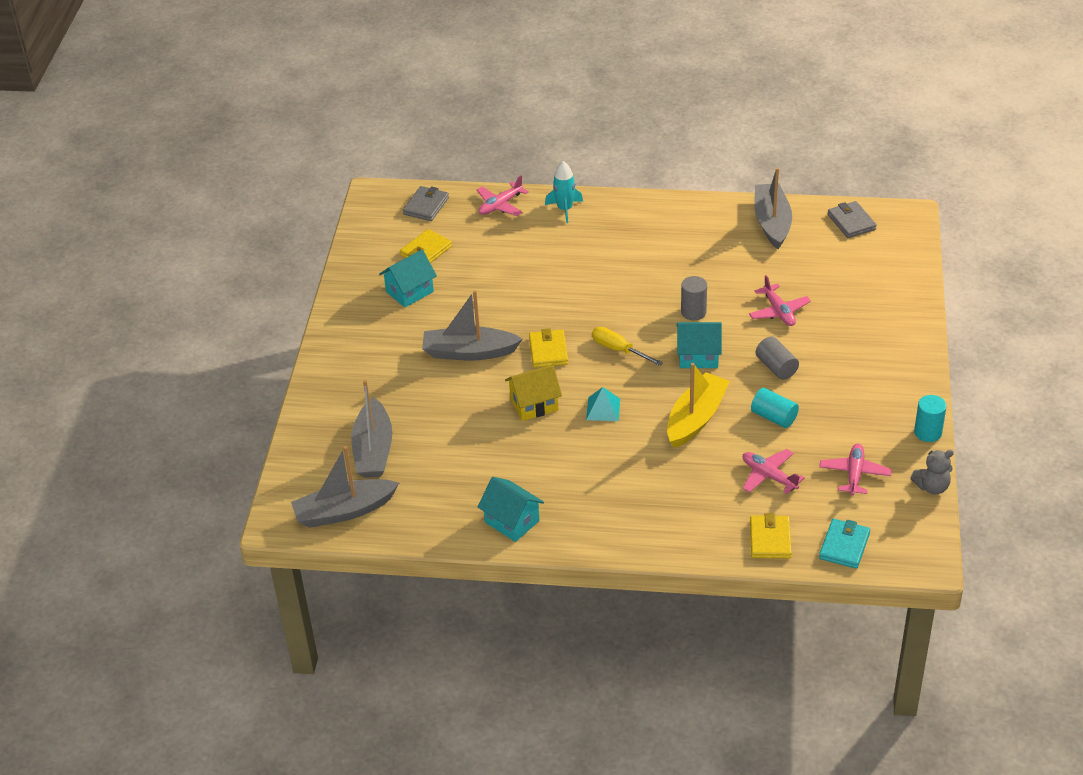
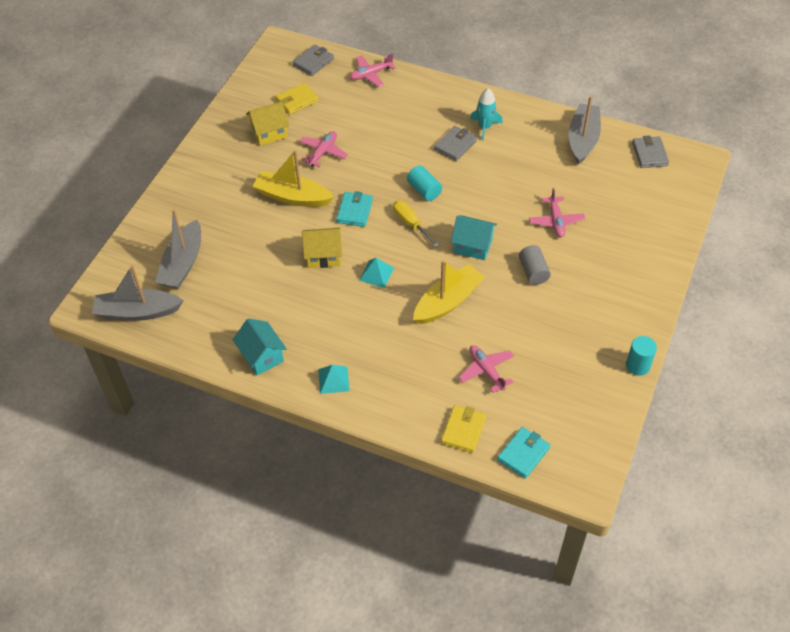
camera: 15 degrees right, 10 degrees up
(409, 292) = (269, 133): turquoise house -> yellow house
(469, 352) = (292, 197): grey boat -> yellow boat
(548, 351) = (354, 211): yellow wallet -> turquoise wallet
(564, 209) = (420, 89): turquoise rocket -> turquoise rocket (485, 127)
(604, 525) = (333, 380): none -> turquoise pyramid
(632, 259) = (455, 145): none -> grey wallet
(693, 312) = (485, 205): grey cylinder -> none
(774, 417) = (512, 317): turquoise cylinder -> turquoise cylinder (424, 190)
(854, 474) = (559, 388): pink plane -> pink plane (323, 152)
(932, 487) = (621, 418): grey teddy bear -> none

